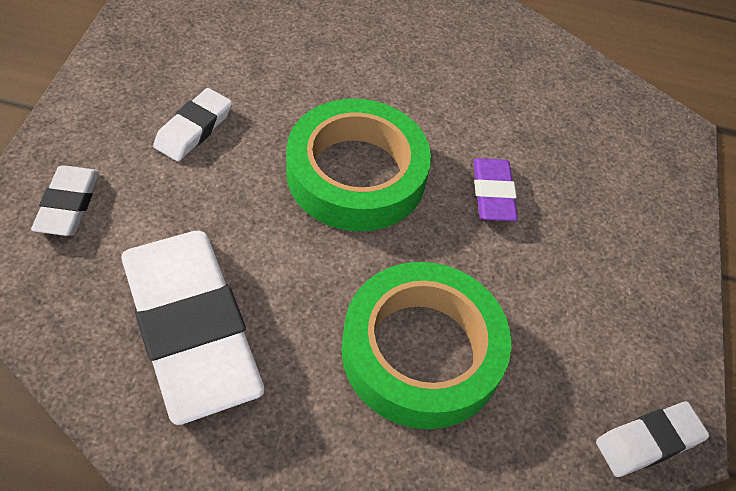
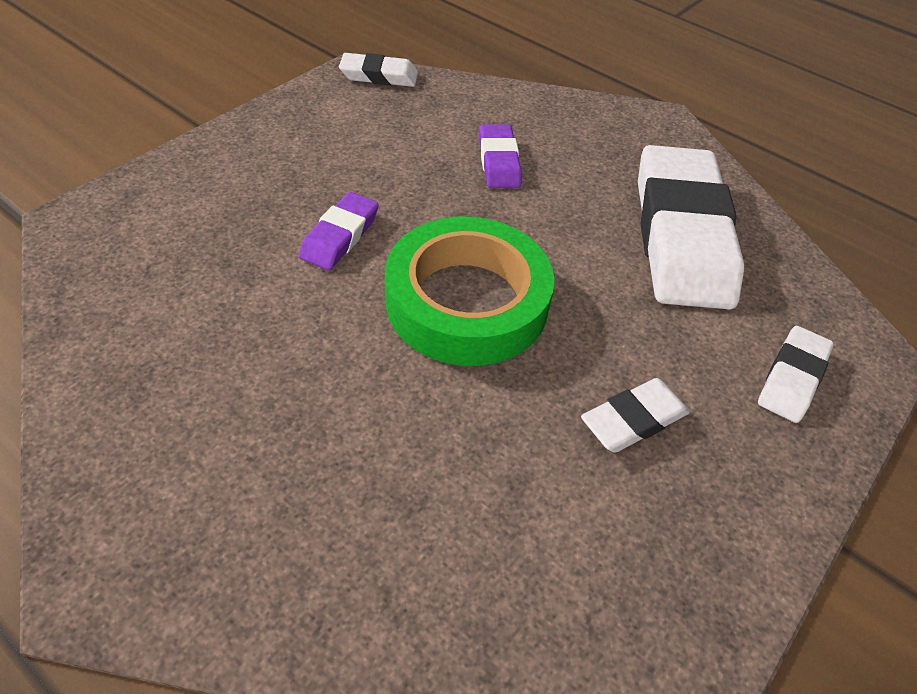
camera: 150 degrees left, 5 degrees down
(421, 351) = (499, 161): green tape -> purple eraser

